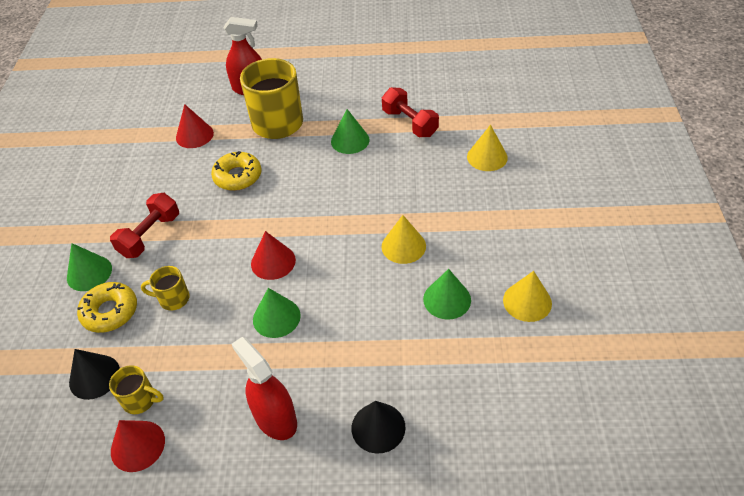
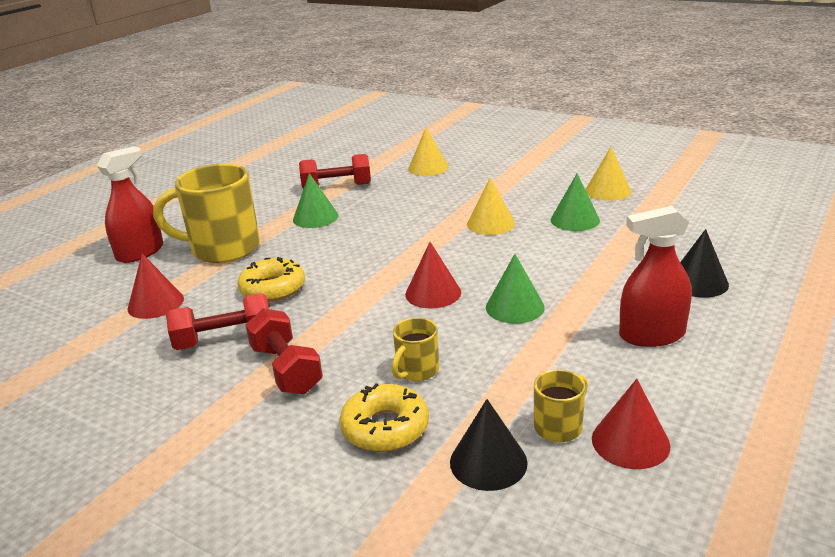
camera: 60 degrees left, 20 degrees down
(89, 273) = (291, 435): green cone -> none
(169, 190) = (224, 340): none -> red dumbbell

